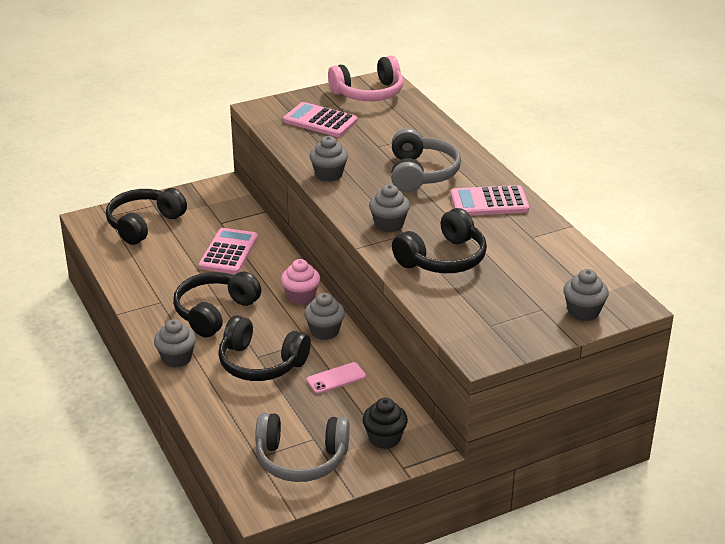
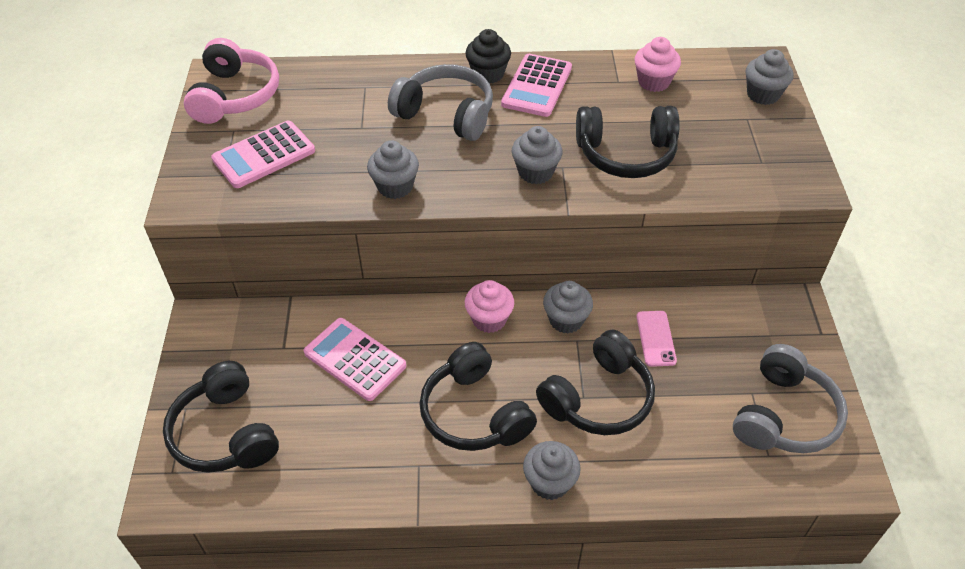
camera: 65 degrees left, 15 degrees up
(384, 438) = (771, 332): black cupcake -> black cupcake (488, 74)
(443, 258) = (626, 154): black headphones -> black headphones turned 105 degrees clockwise
(547, 254) = (653, 82): none -> pink cupcake

